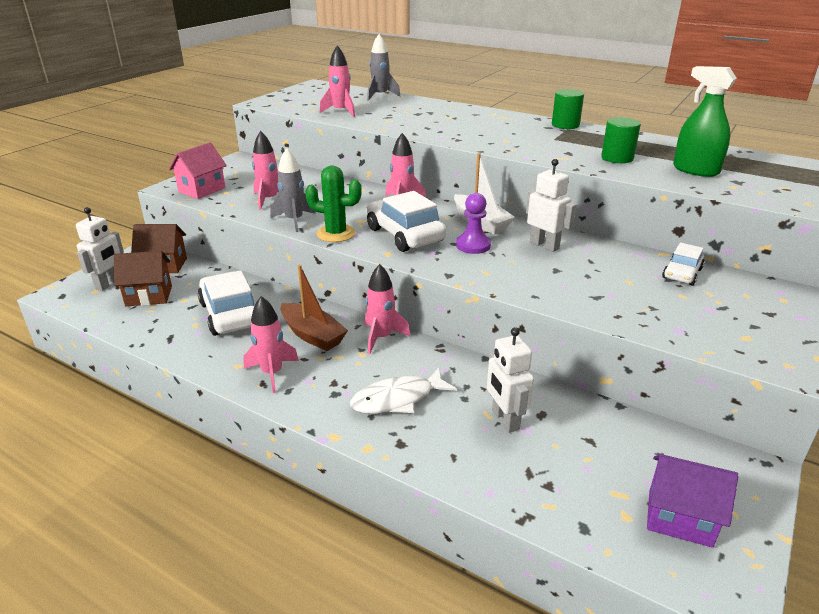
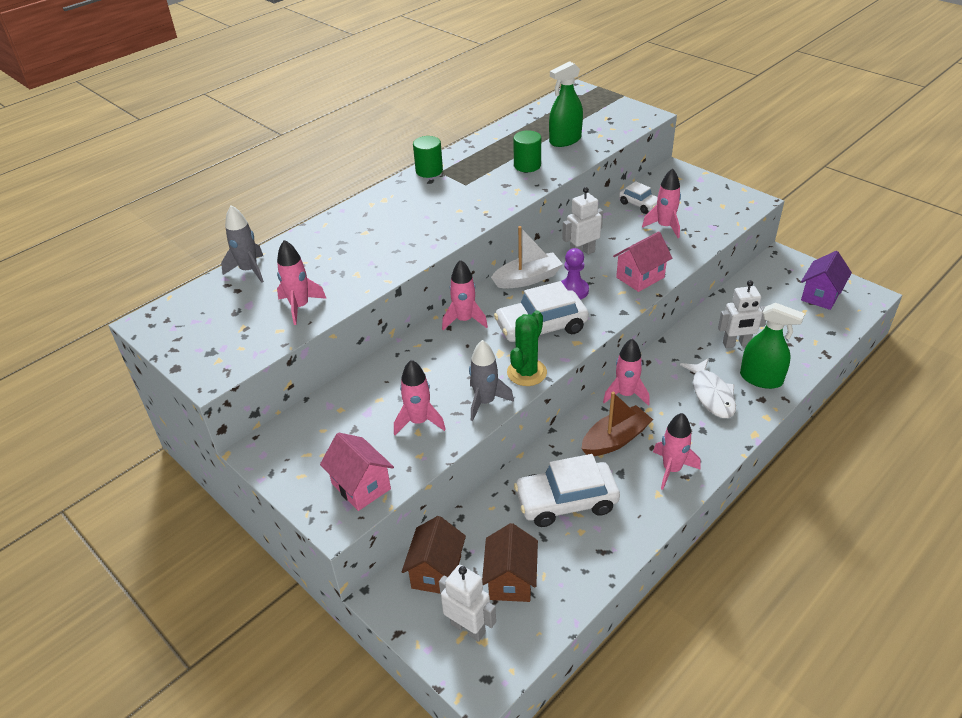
camera: 75 degrees left, 10 degrees up
(441, 443) = (761, 379): none -> green spray bottle
(520, 281) = (640, 277): none -> pink house
(645, 293) = (664, 227): none -> pink rocket

